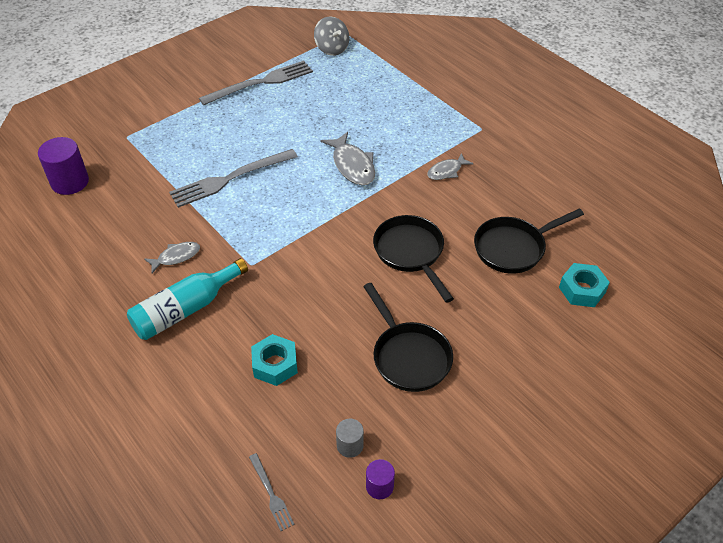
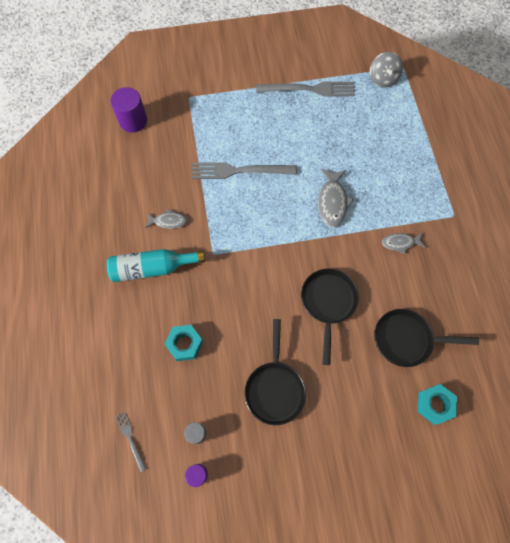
camera: 30 degrees right, 20 degrees up
(271, 494) = (130, 438): grey fork -> grey fork turned 150 degrees clockwise

